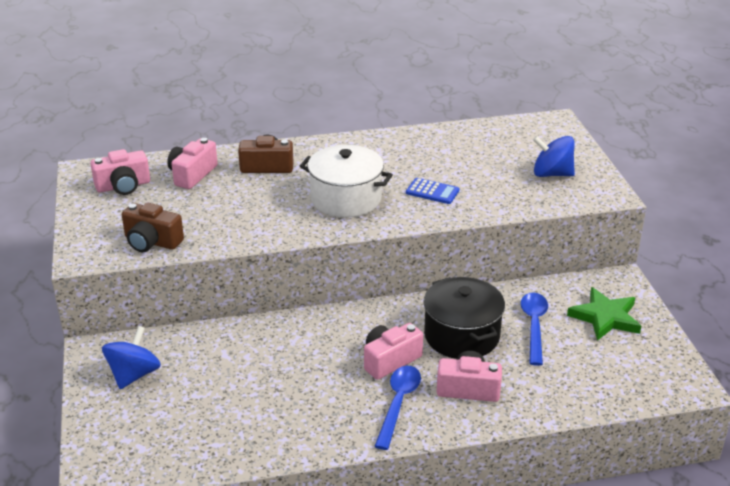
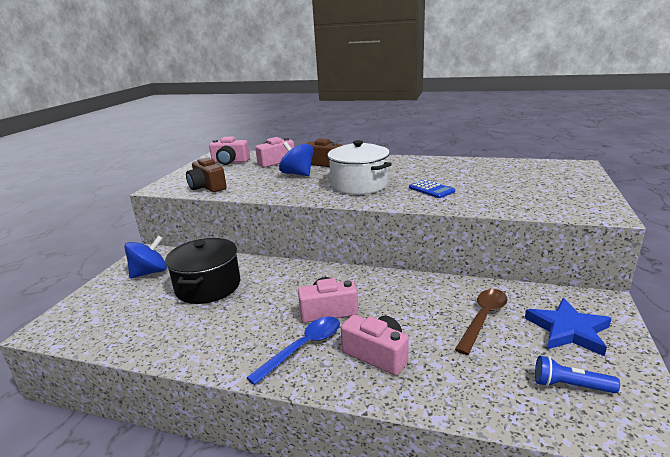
camera: 30 degrees right, 10 degrees down
(461, 335) = (406, 308): black pot -> black pot (208, 286)
(534, 326) = (483, 318): blue spoon -> brown spoon
(552, 174) = (551, 193): blue spinning top -> blue spinning top (298, 174)
(605, 317) = (568, 330): green star -> blue star
(626, 366) = (570, 386): none -> blue flashlight

